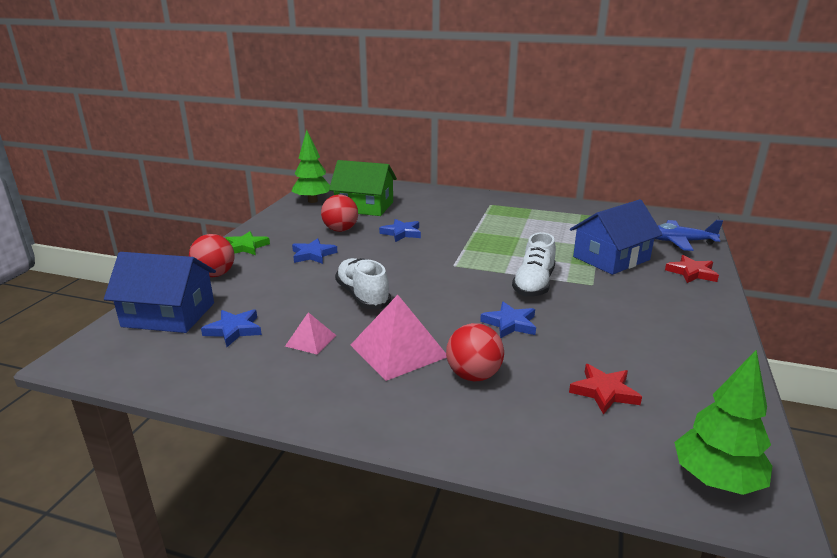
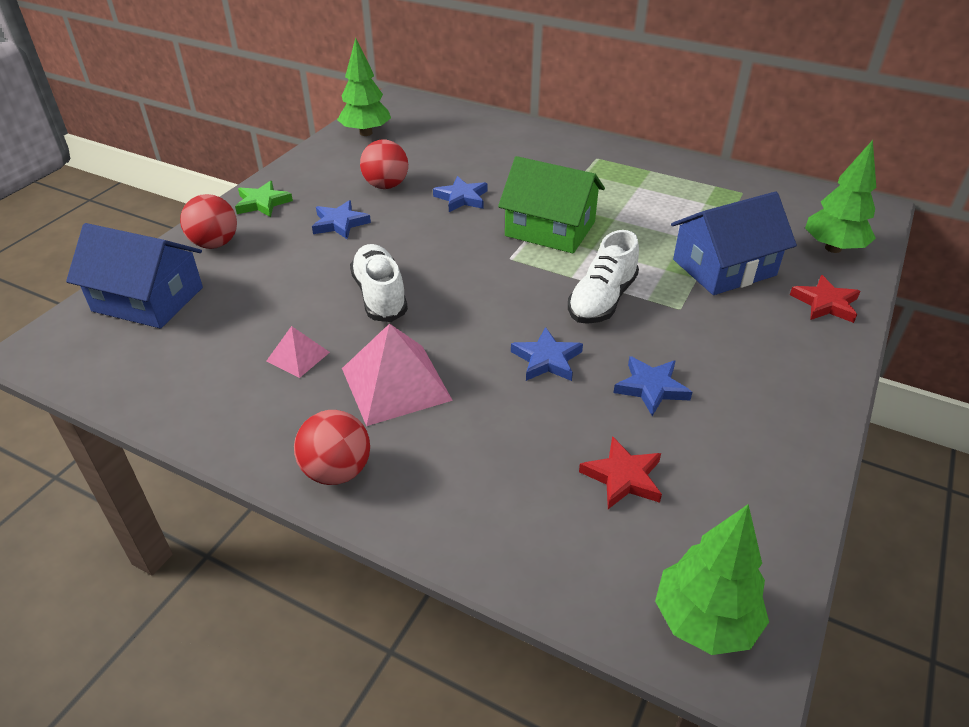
camera: 10 degrees right, 15 degrees up
(234, 330) = (215, 330): blue star -> blue star (651, 388)
(364, 207) = (429, 148): green house -> green house (550, 229)
(473, 375) = (472, 432): red ball -> red ball (337, 471)
(679, 242) = (833, 248): blue plane -> green tree

